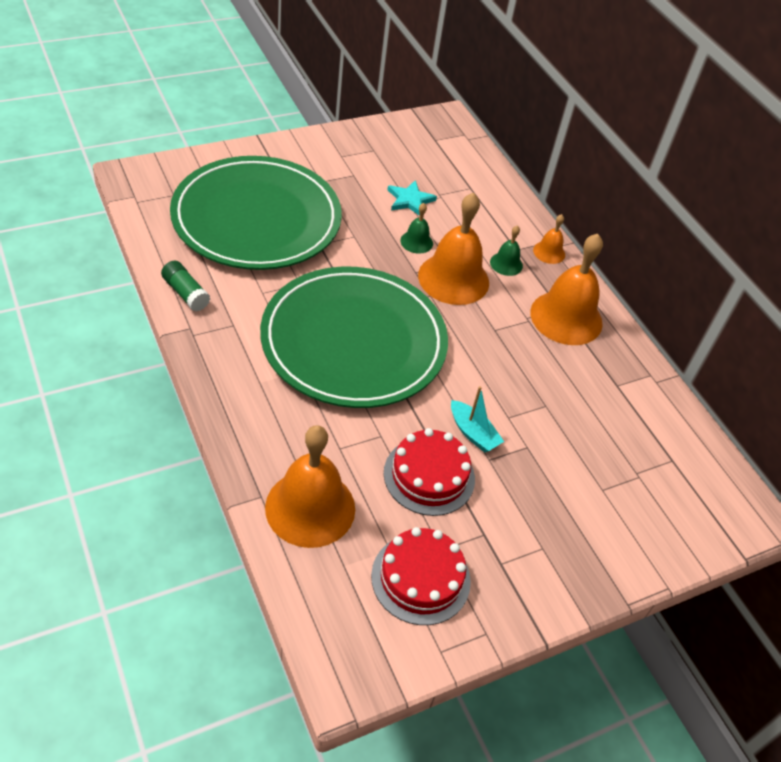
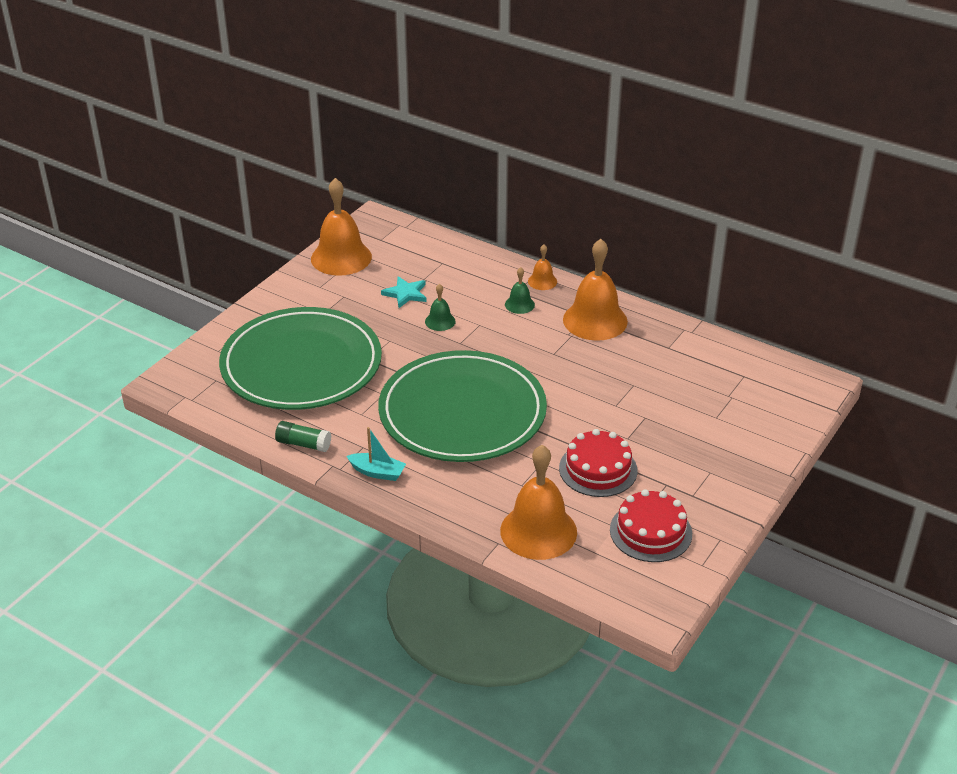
camera: 25 degrees left, 10 degrees down
(453, 279) = (492, 333): orange bell -> orange bell (341, 257)
(473, 433) = (601, 427): turquoise boat -> turquoise boat (377, 472)

